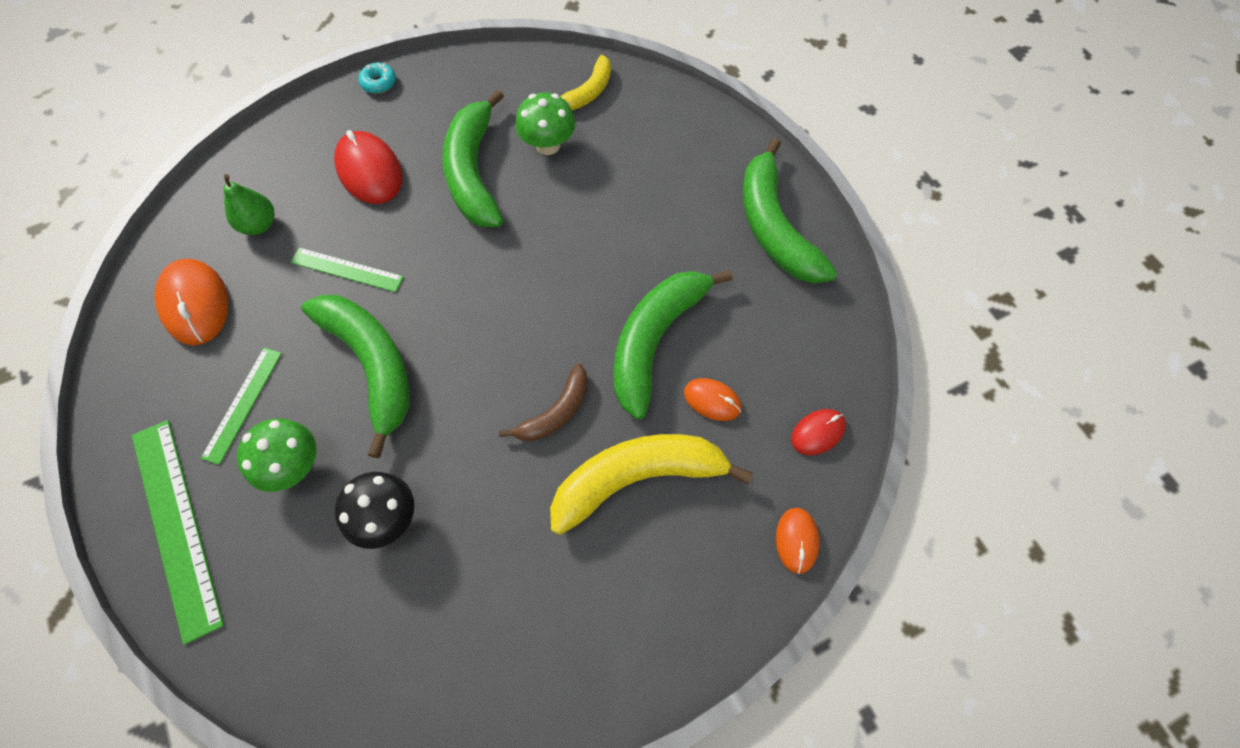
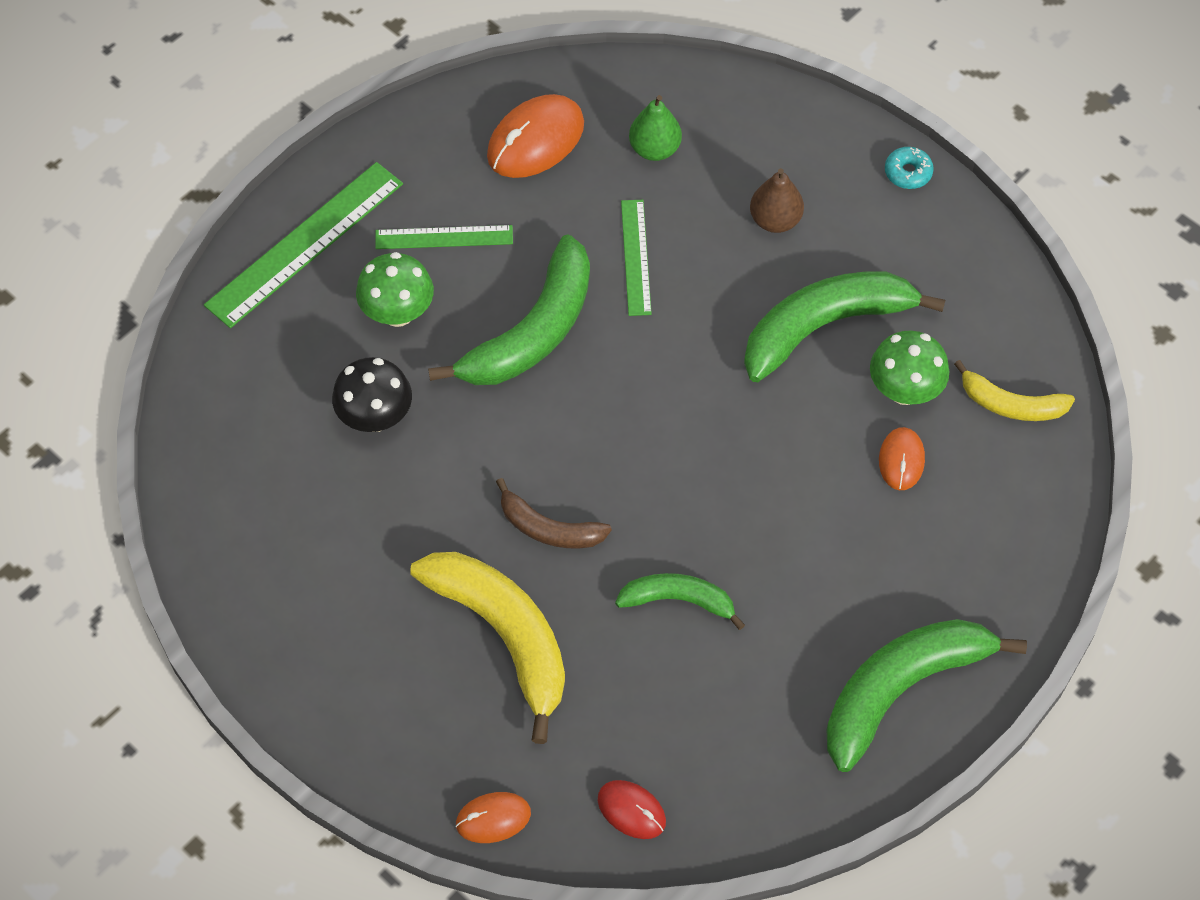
camera: 70 degrees right, 5 degrees down
(369, 171) = (775, 220): red mouse -> brown pear
(654, 341) = (678, 600): green banana -> green banana, size x0.56
(712, 400) = (627, 684): orange mouse -> orange mouse (901, 460)

